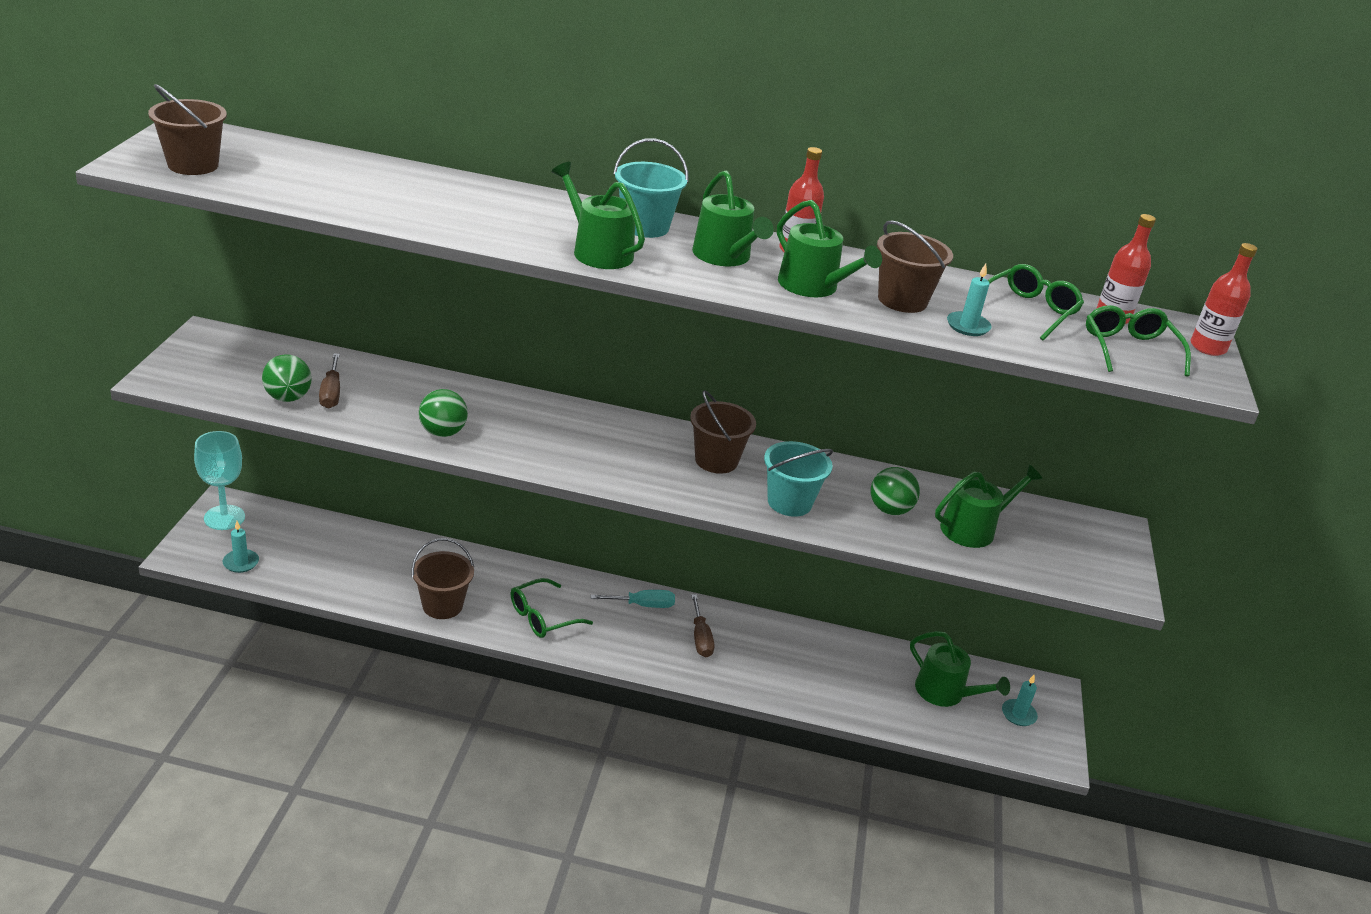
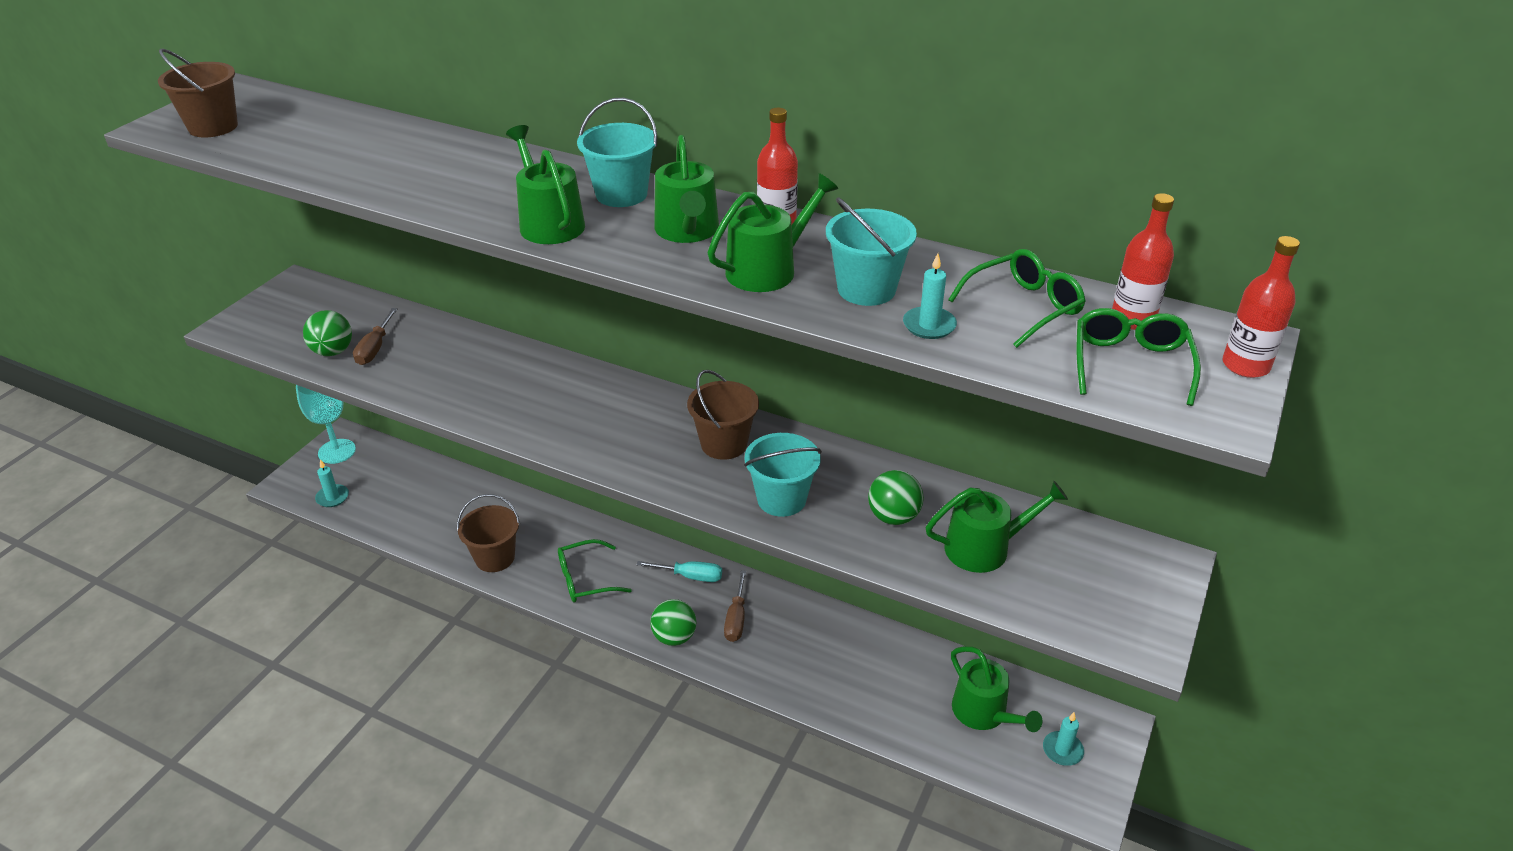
camera: 20 degrees right, 5 degrees up
(442, 432) = (458, 396): green ball -> green ball (674, 637)
(813, 286) = (767, 269): green watering can -> green watering can turned 105 degrees counterclockwise
(902, 300) = (866, 289): brown bucket -> turquoise bucket

